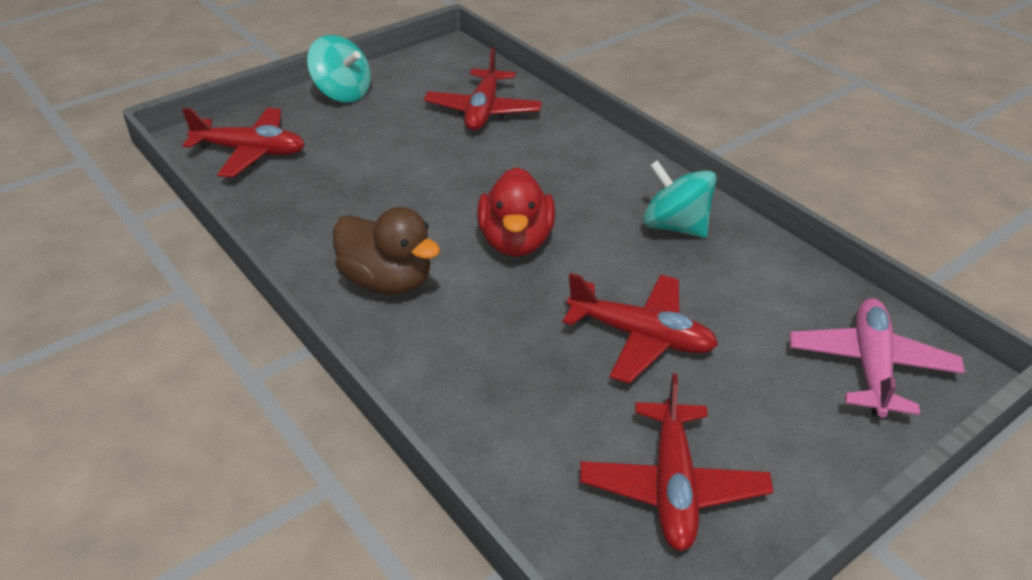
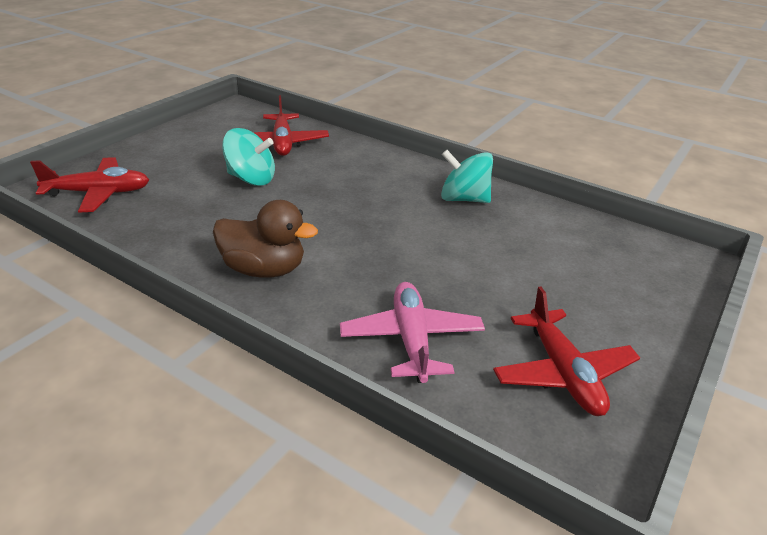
camera: 20 degrees left, 5 degrees down
(343, 93) = (161, 143): turquoise spinning top -> turquoise spinning top (251, 179)
(516, 242) = (353, 226): red duck -> none
(641, 337) = (481, 274): red plane -> none
(871, 367) = (644, 266): pink plane -> pink plane (411, 340)

